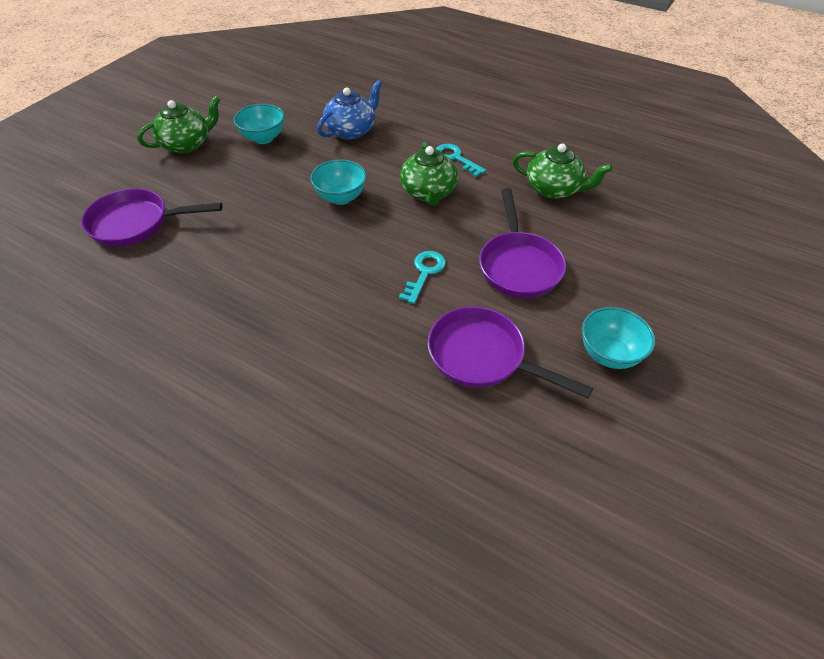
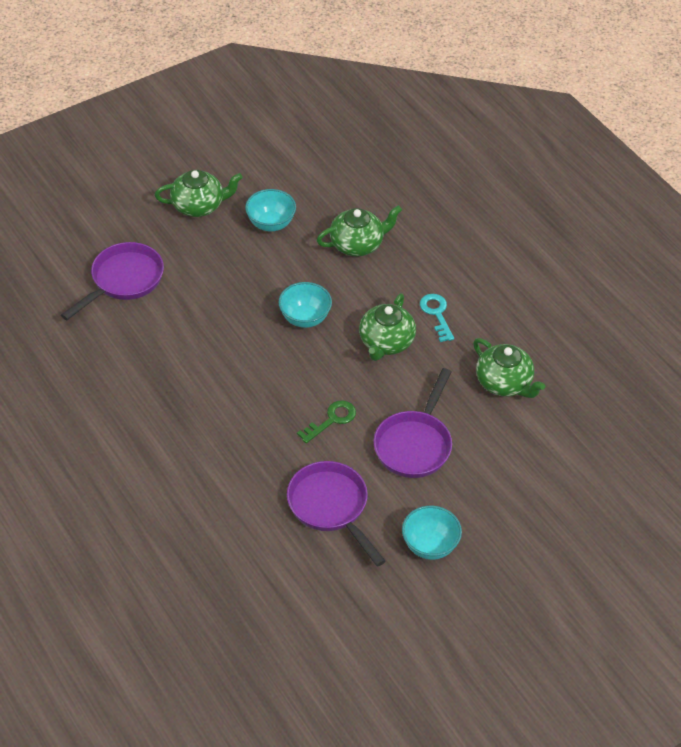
camera: 25 degrees right, 0 degrees up
(136, 223) = (123, 281): purple pan -> purple pan turned 105 degrees clockwise
(351, 131) = (358, 244): blue teapot -> green teapot
(424, 273) = (331, 420): turquoise key -> green key

